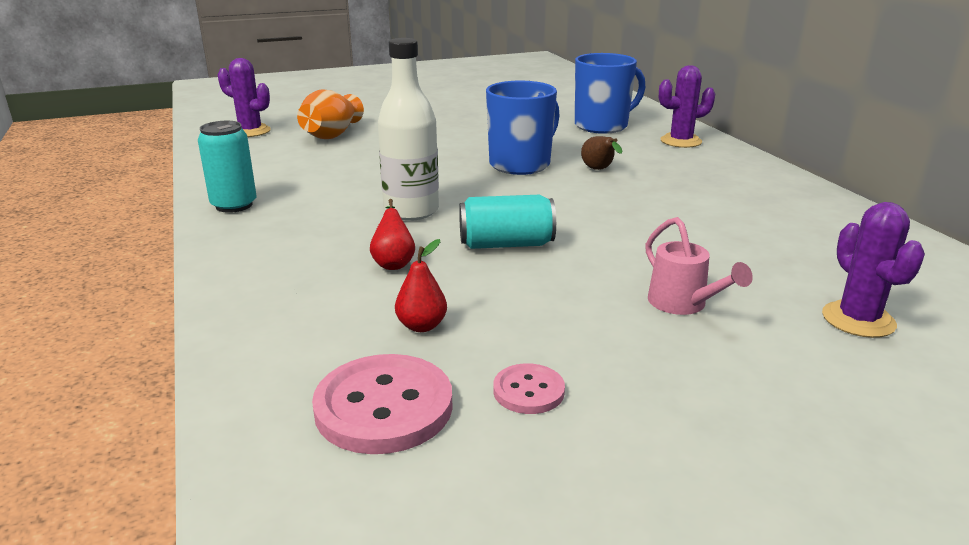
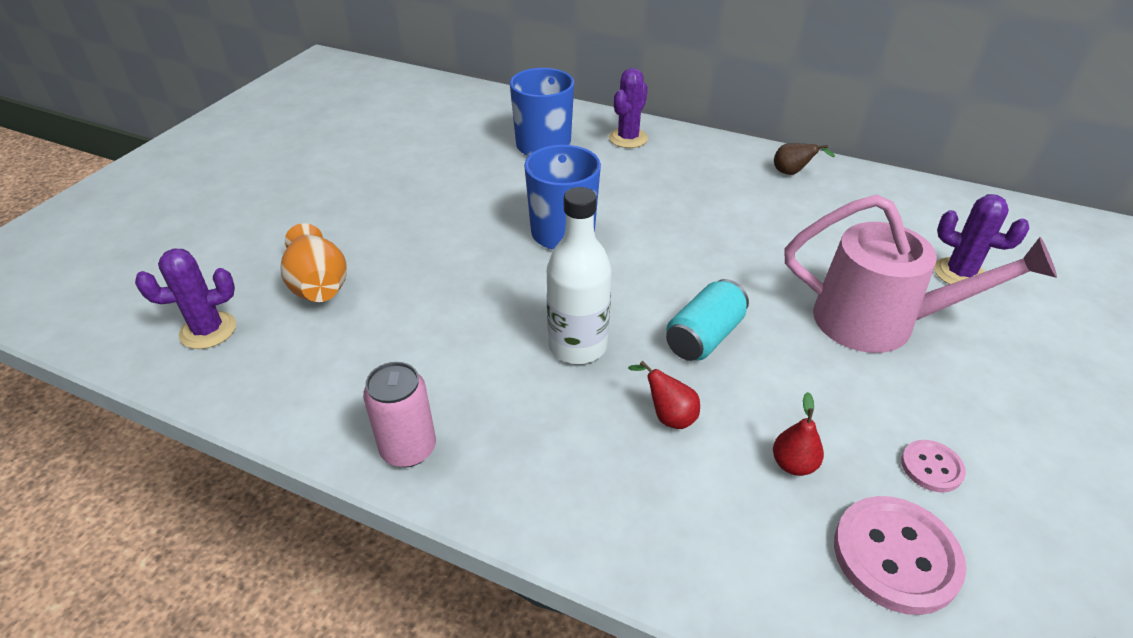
camera: 45 degrees left, 15 degrees up
(234, 205) = (408, 449): turquoise can -> pink can
(599, 170) = (628, 206): brown pear -> brown pear (792, 173)
(683, 304) = (880, 322): pink watering can -> pink watering can, size x2.05

